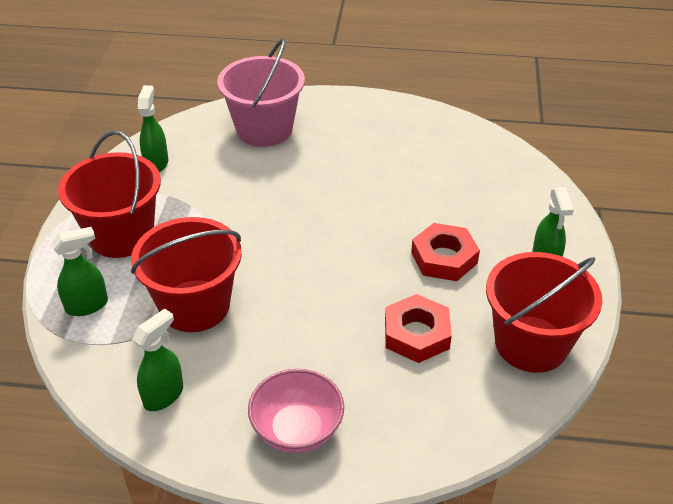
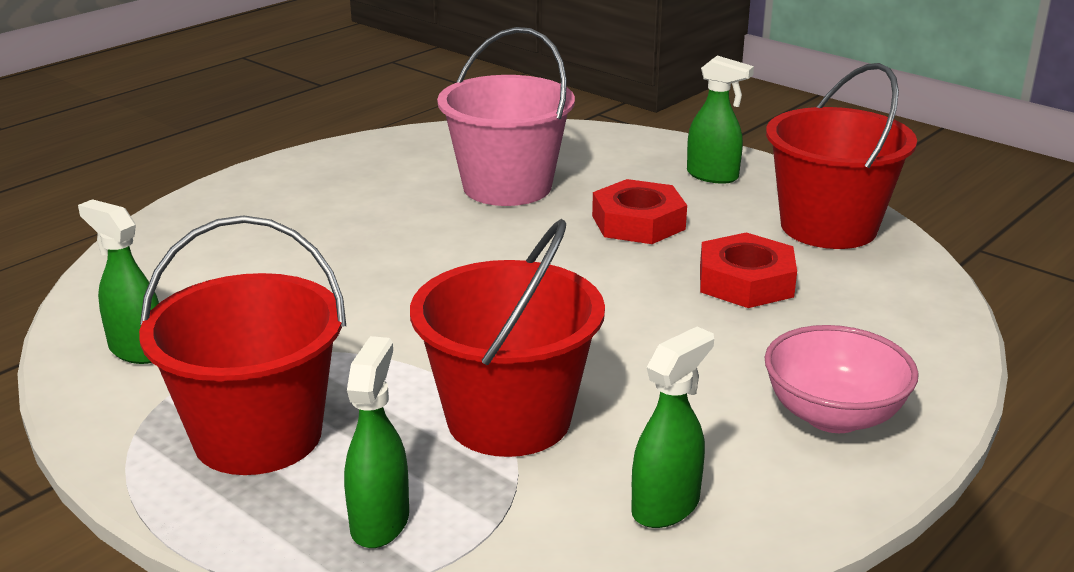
camera: 55 degrees left, 15 degrees down
(164, 395) = (666, 506): green spray bottle -> green spray bottle turned 60 degrees clockwise
(264, 129) = (216, 245): pink bucket -> pink bucket (507, 187)

